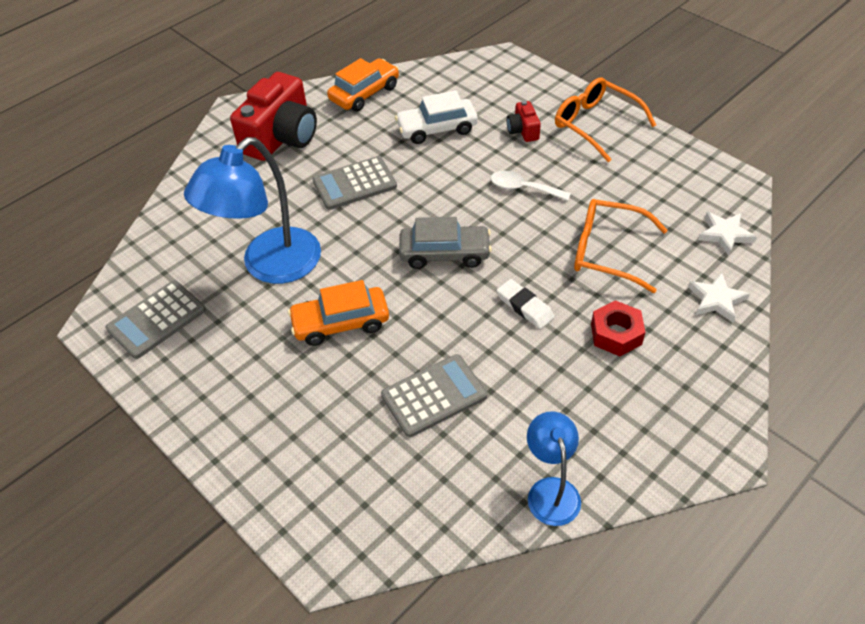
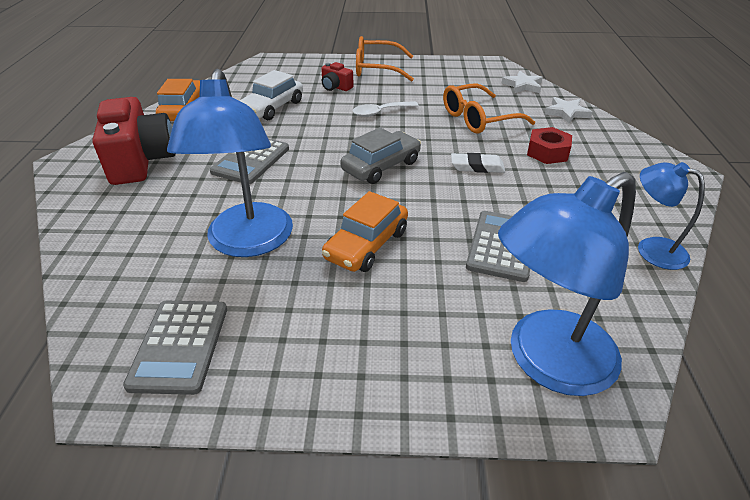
camera: 45 degrees left, 10 degrees down
(335, 501) = (546, 362): none -> blue lamp

